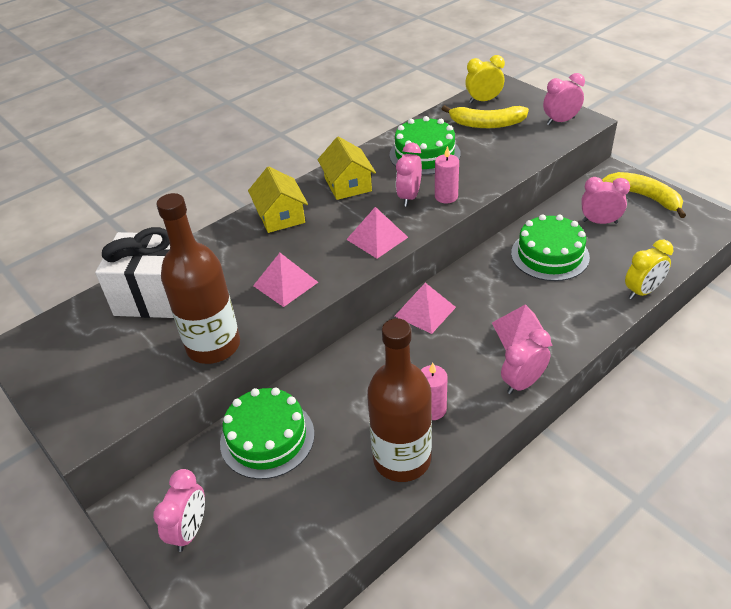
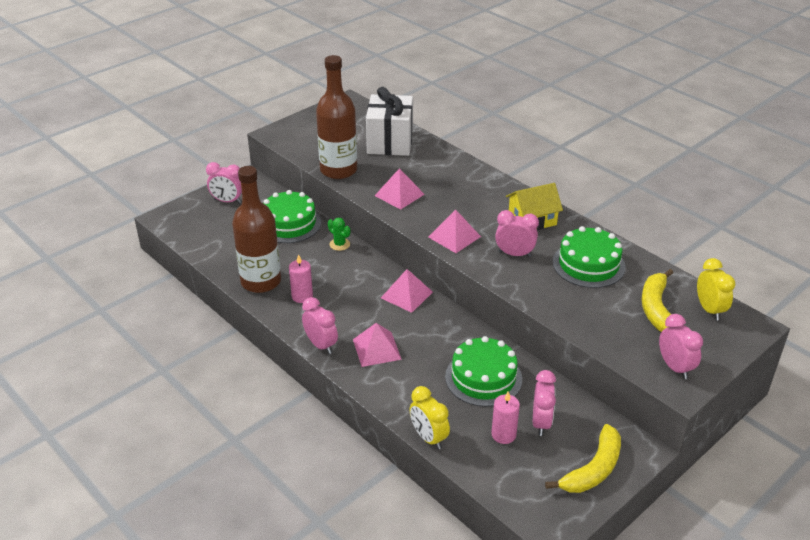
camera: 85 degrees right, 5 degrees down
(280, 216) = (484, 187): yellow house -> none
(323, 377) = (339, 244): none -> green cactus
(446, 197) = (516, 276): pink candle -> pink candle (503, 435)

